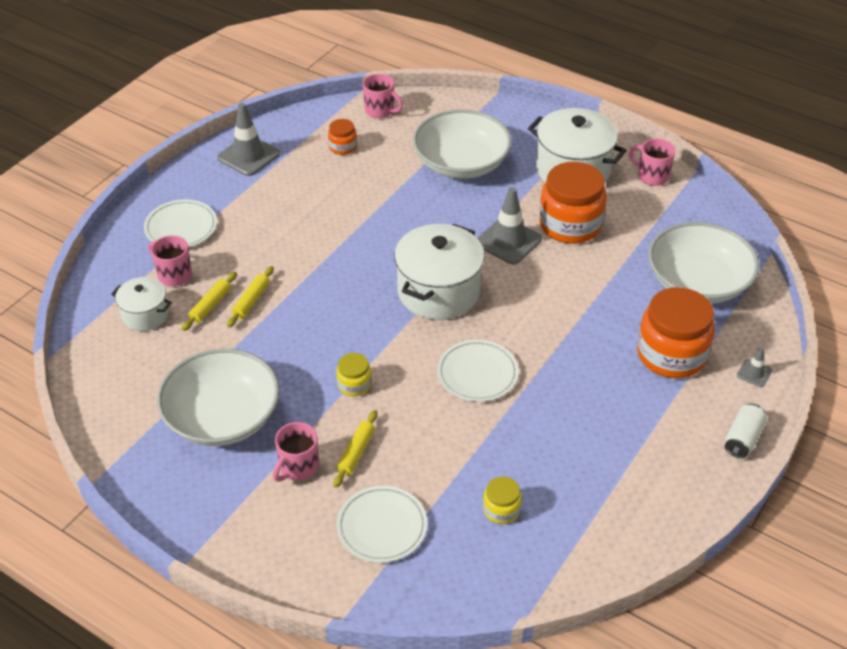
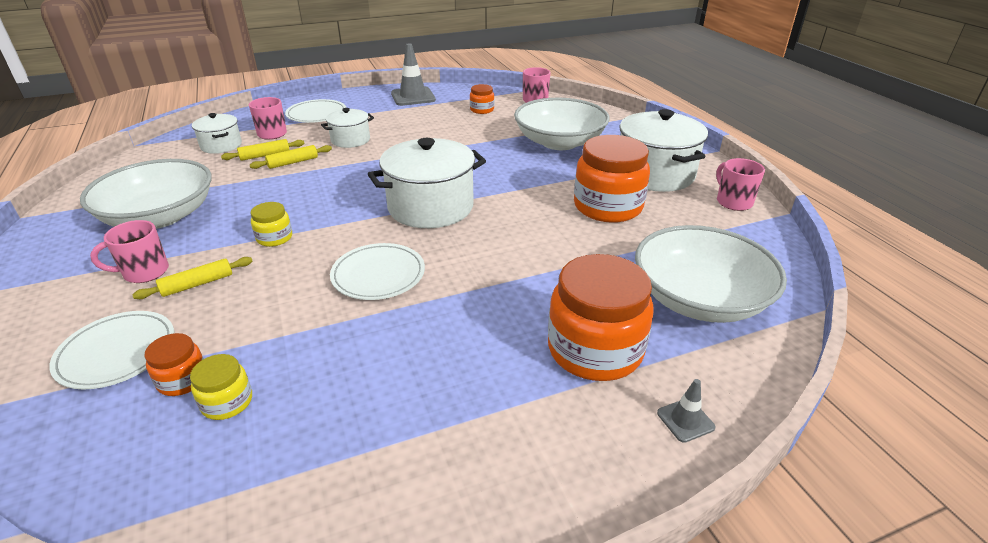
camera: 35 degrees right, 10 degrees down
(267, 247) = (350, 140): none -> white pot
(453, 515) = (183, 380): none -> orange jar
(508, 241) = (535, 198): grey traffic cone -> none
(742, 439) = (591, 492): white can -> none

